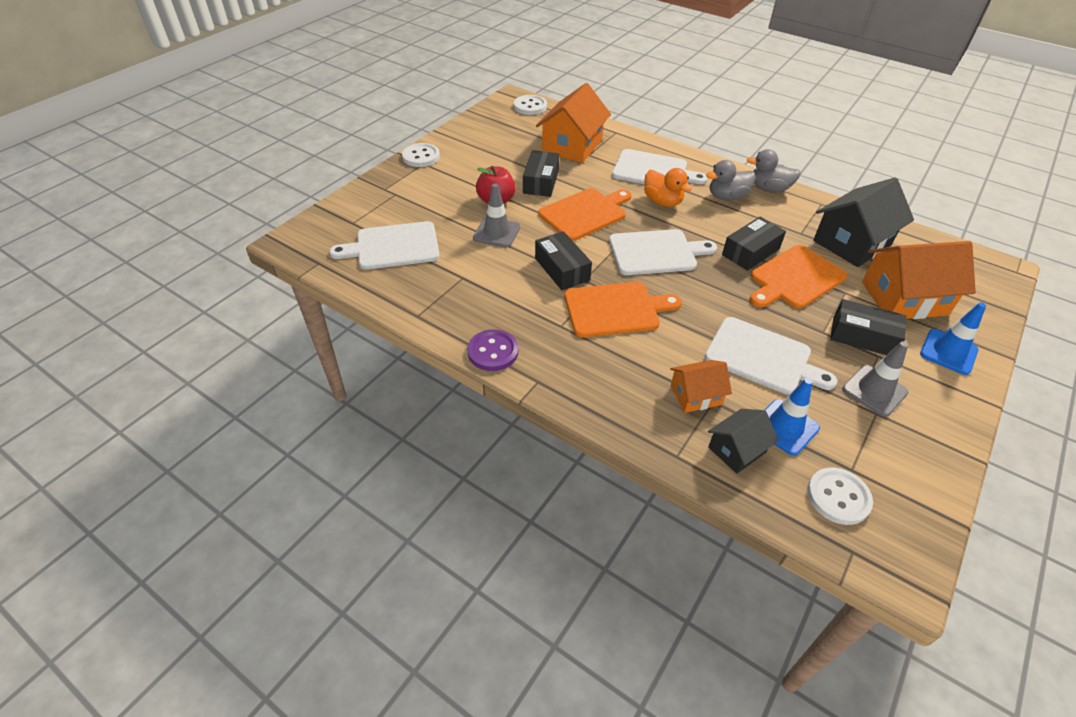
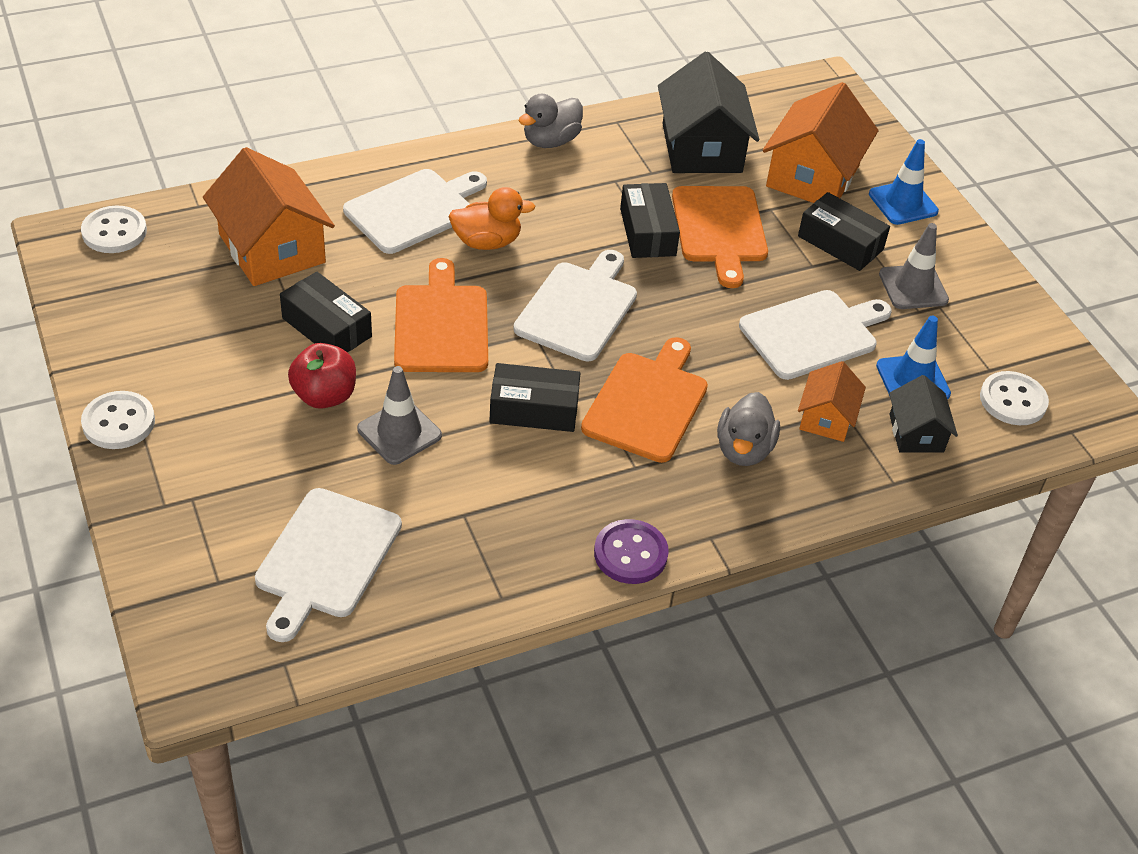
camera: 60 degrees left, 0 degrees up
(727, 197) = (532, 183): grey duck -> grey duck (744, 449)
(862, 336) = (840, 243): black box -> black box turned 75 degrees clockwise

